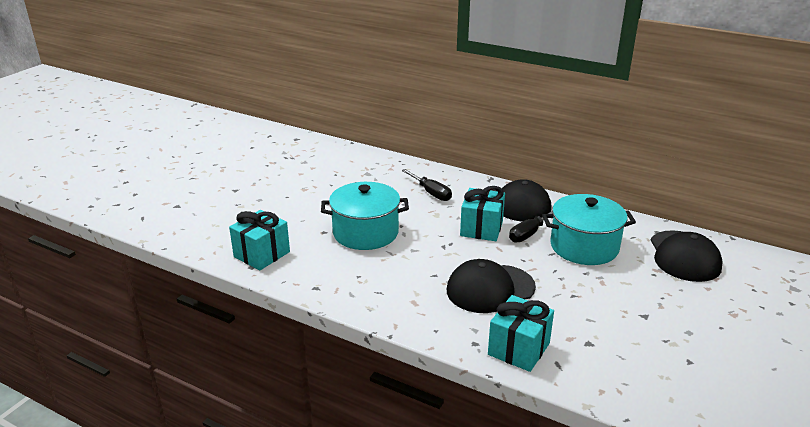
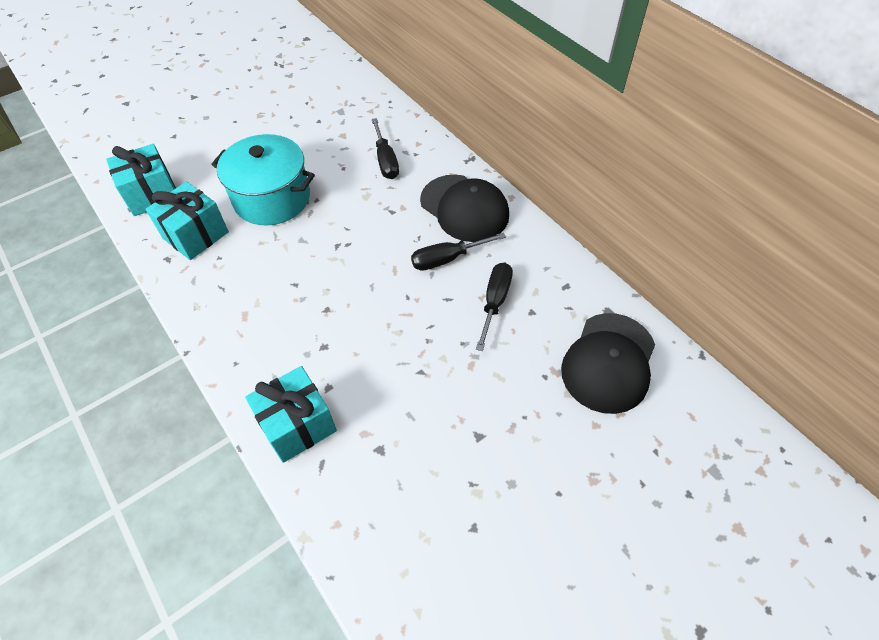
camera: 25 degrees right, 25 degrees up
(481, 228) = (398, 233): turquoise gift -> turquoise gift (196, 235)
(490, 289) = (336, 326): black cap -> none
(584, 247) = (494, 302): turquoise pot -> black screwdriver

